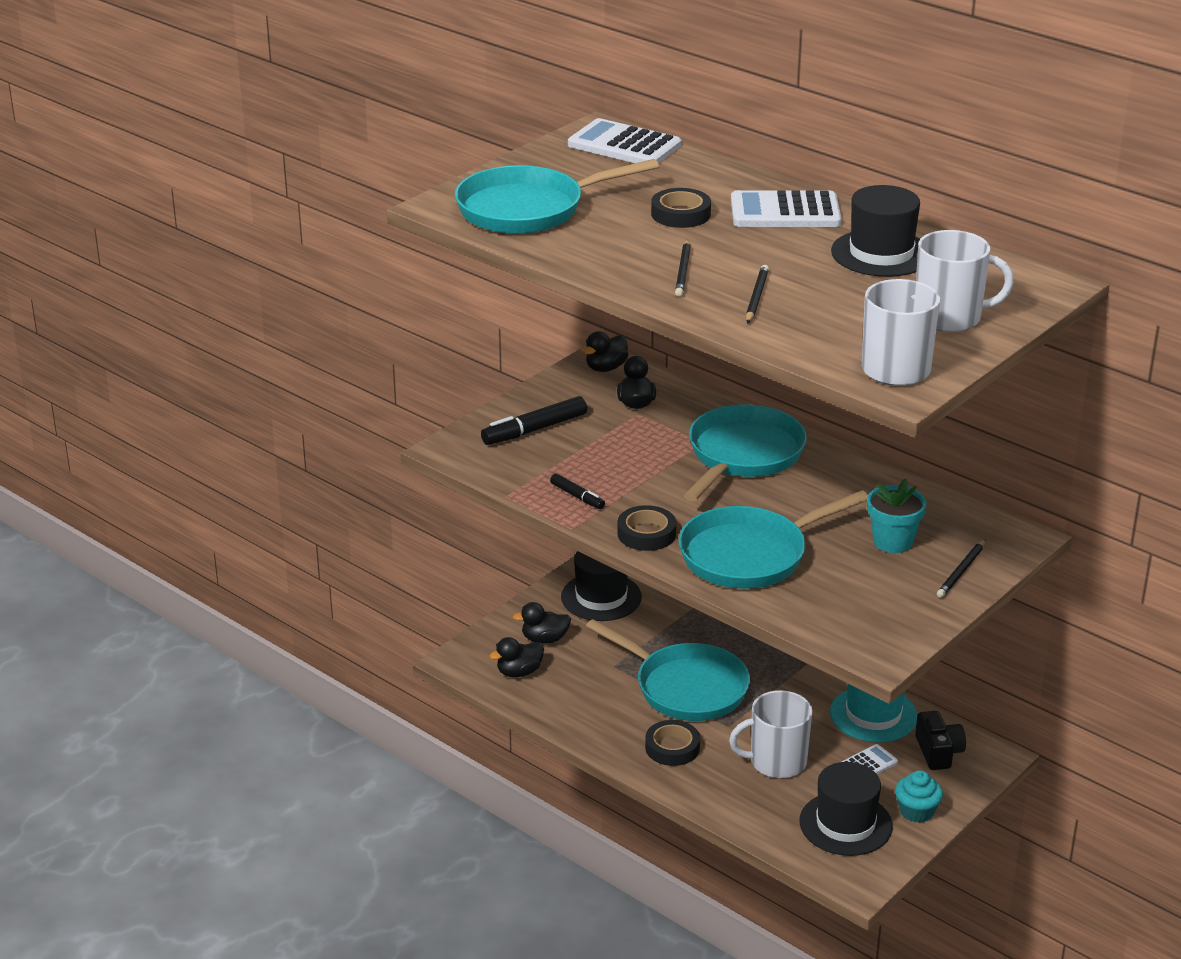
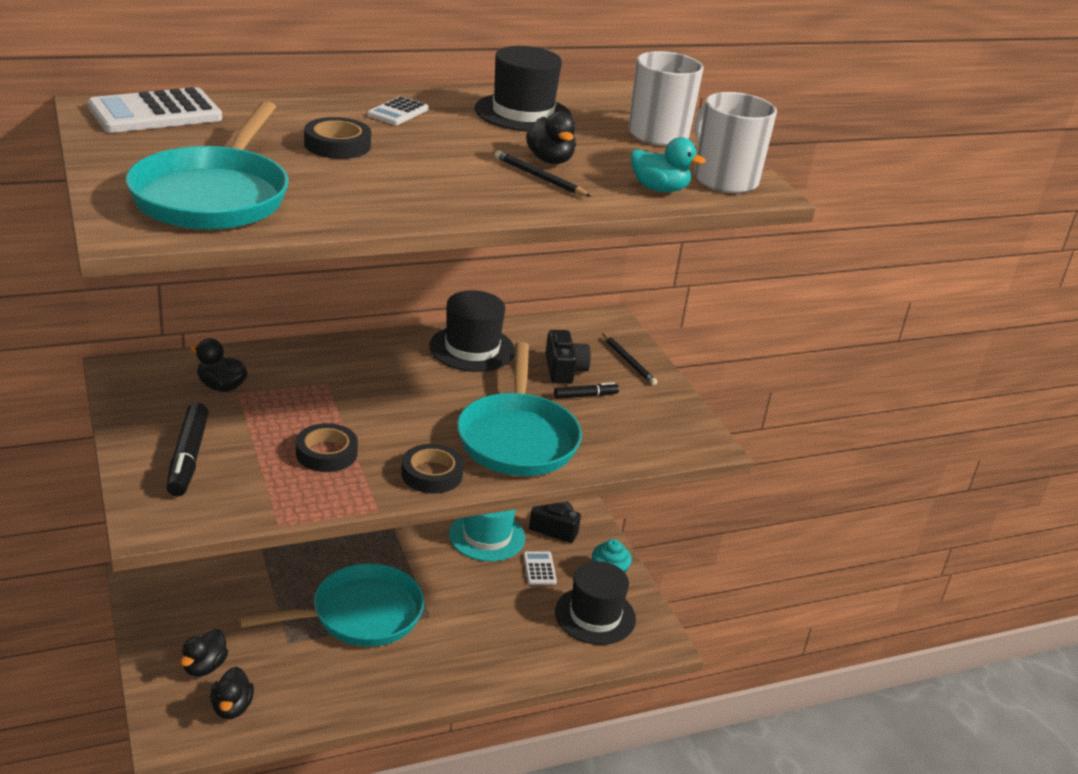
camera: 65 degrees left, 0 degrees up
(577, 496) = (330, 484): black marker -> black marker (585, 396)
(601, 597) = (187, 601): black hat -> black hat (472, 348)
(606, 368) = (140, 375): black duck -> black duck (550, 160)
(672, 747) = (427, 662): black tape -> black tape (326, 453)
(683, 271) = (450, 184): black pencil -> none
(743, 455) = (370, 375): turquoise pan -> none
(776, 762) = (496, 613): white mug -> none
(785, 212) = (398, 112): white calculator -> white calculator, size x0.54
(822, 347) = (659, 189): none -> turquoise duck
(892, 542) = (564, 369): turquoise flower pot -> black camera

